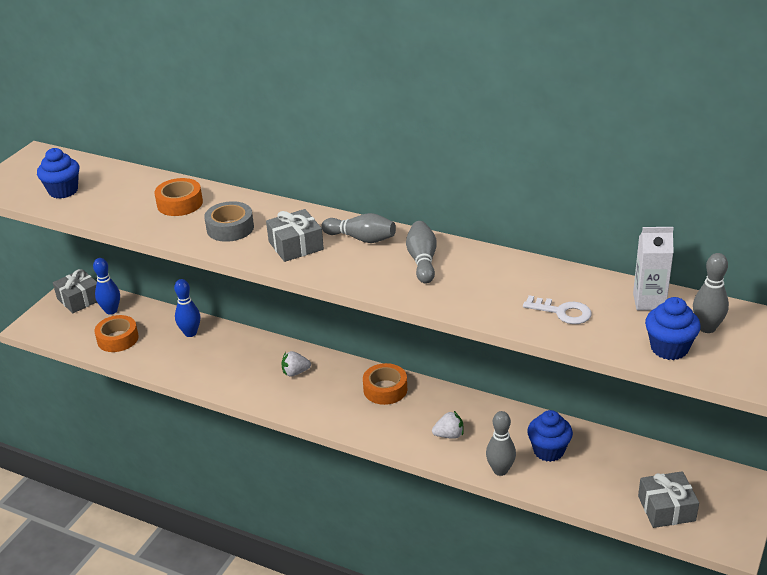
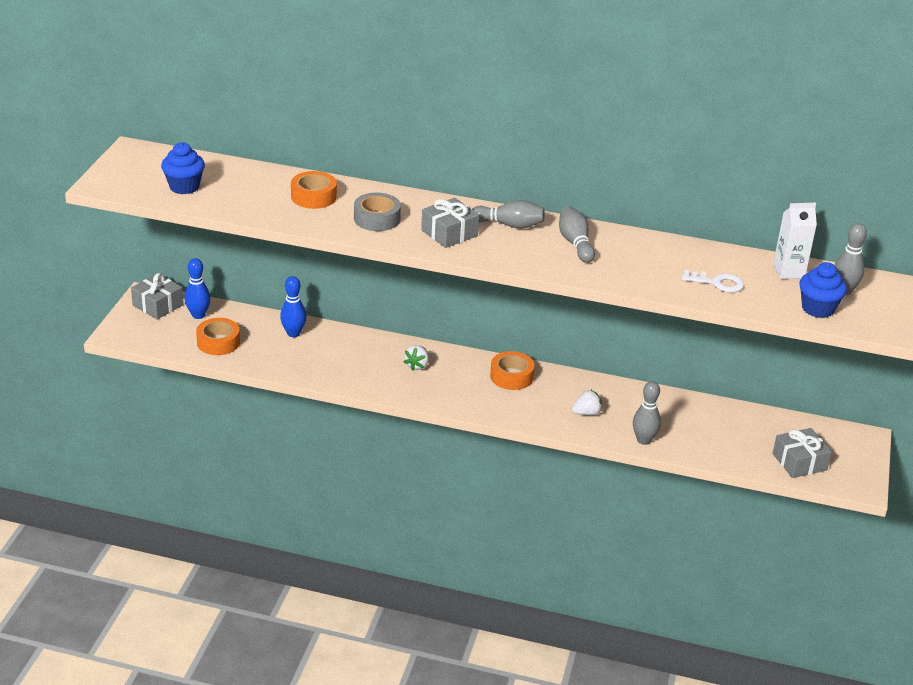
camera: 15 degrees left, 0 degrees up
(295, 372) = (417, 365): white strawberry -> white strawberry turned 45 degrees counterclockwise
(548, 451) = (682, 421): blue cupcake -> none

